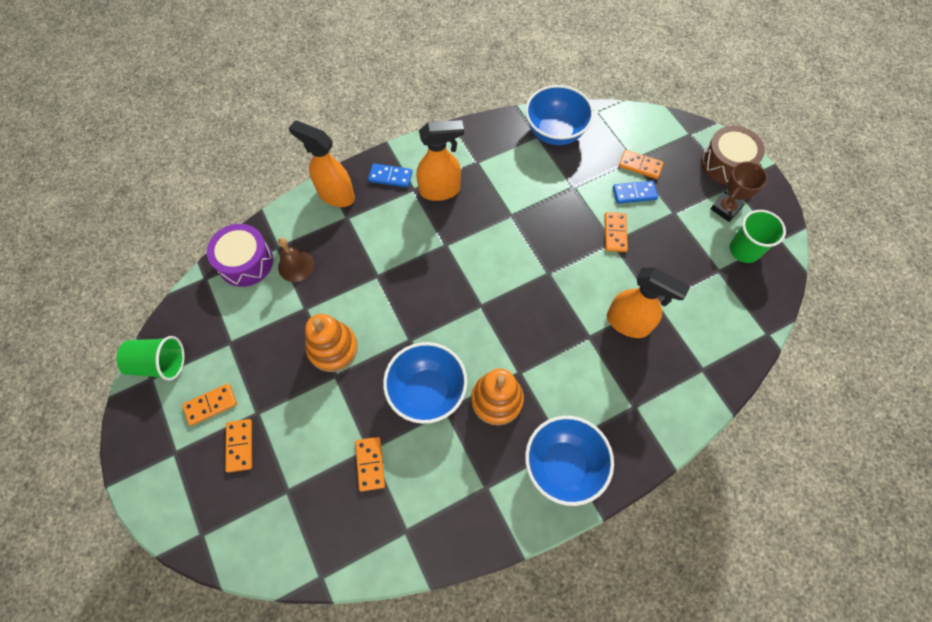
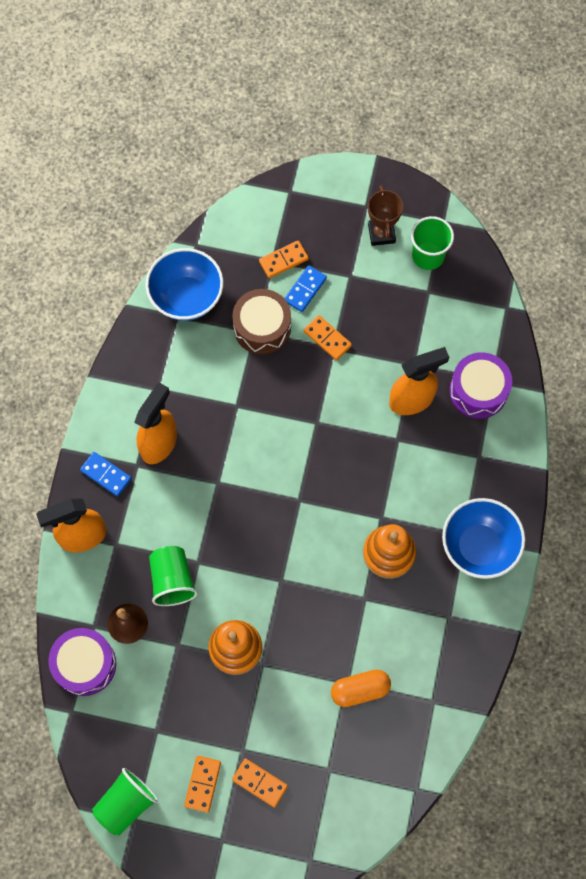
camera: 50 degrees left, 5 degrees up
(350, 270) = (172, 580): none -> green cup
(370, 464) = (360, 690): orange domino -> orange capsule
(390, 177) = (106, 474): blue domino -> blue domino turned 75 degrees clockwise
(427, 392) = (337, 601): blue bowl -> none
(683, 365) = (478, 391): none -> purple drum
(726, 164) = (343, 192): brown drum -> brown drum (262, 327)

